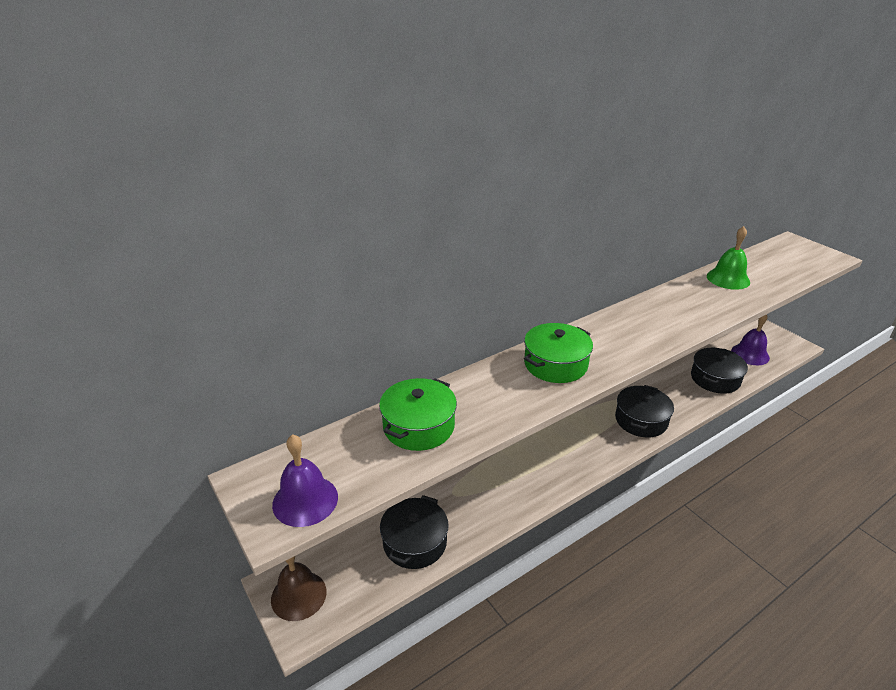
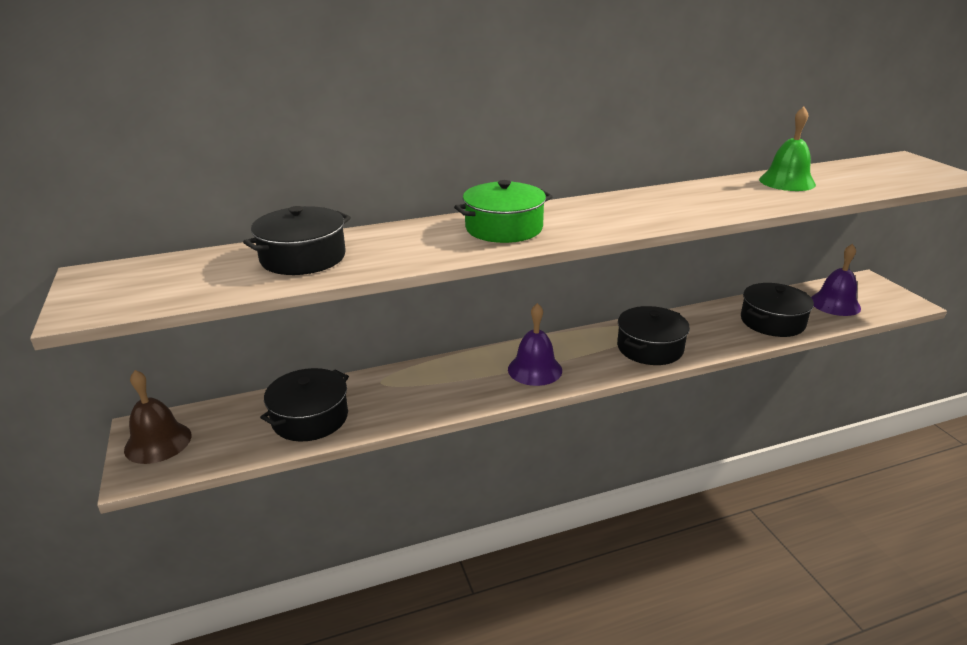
camera: 15 degrees right, 5 degrees down
(305, 500) = (131, 296): purple bell -> purple bell (535, 369)
(419, 426) = (303, 257): green pot -> black pot

